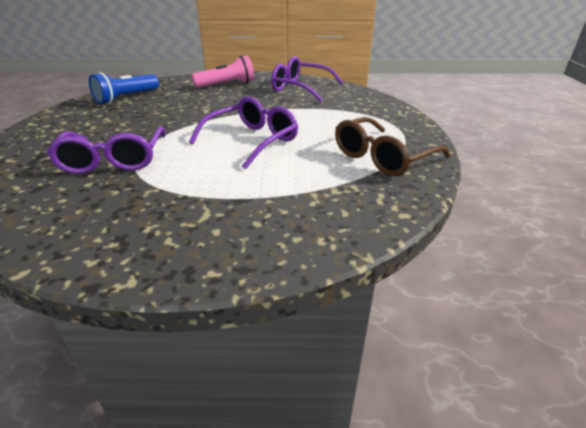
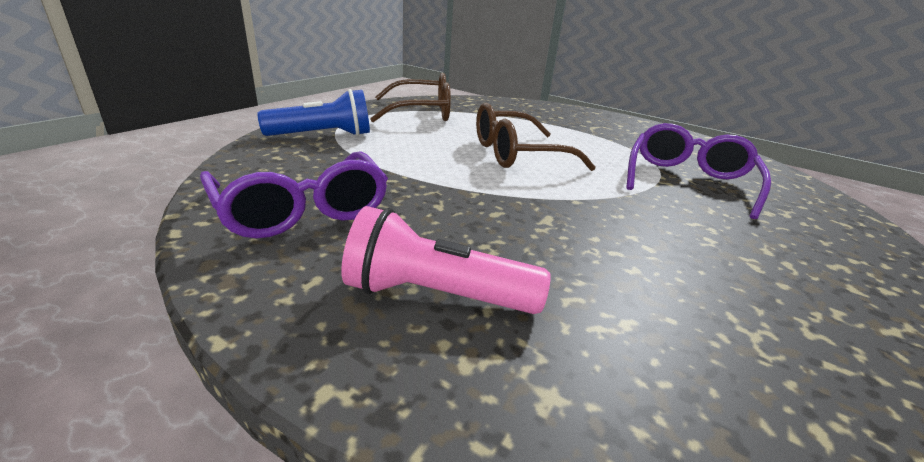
camera: 150 degrees left, 5 degrees down
(126, 98) = (756, 345): blue flashlight -> blue flashlight (323, 135)
(252, 140) = (516, 154): purple glasses -> brown glasses

